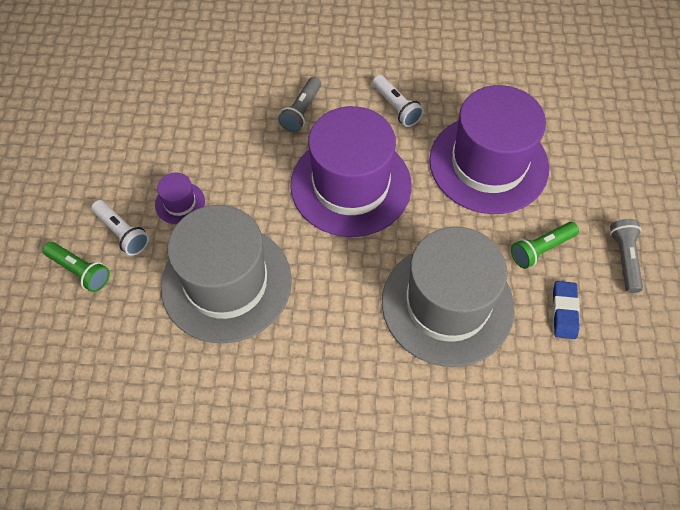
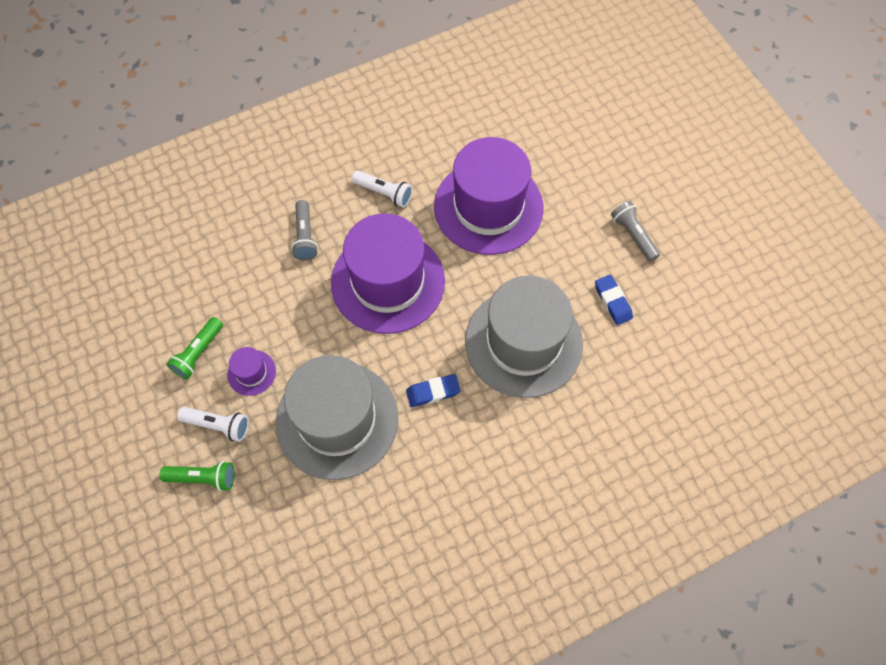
camera: 30 degrees left, 5 degrees up
(330, 305) = (433, 392): none -> blue eraser
(541, 249) = (568, 259): green flashlight -> green flashlight (198, 353)

